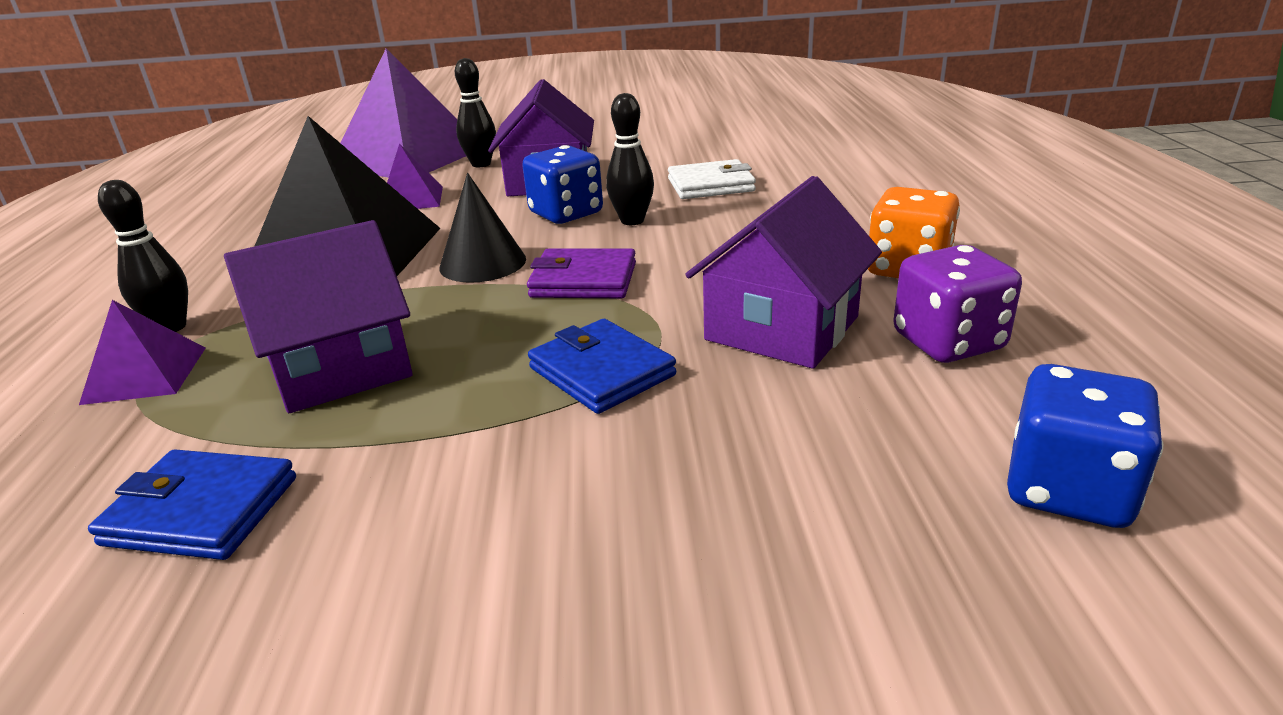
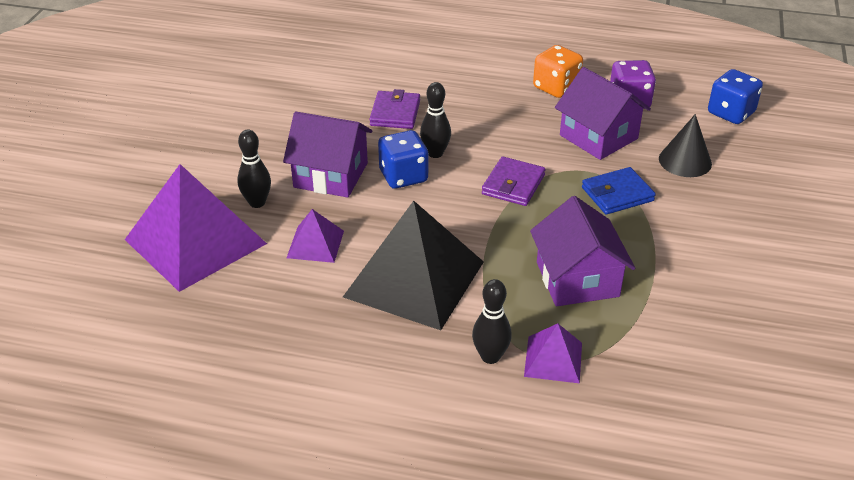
camera: 75 degrees left, 10 degrees up
(201, 511) = (693, 320): blue wallet -> none
(483, 263) = (465, 219): black cone -> black cone (685, 161)
(710, 185) = (395, 113): white wallet -> purple wallet

